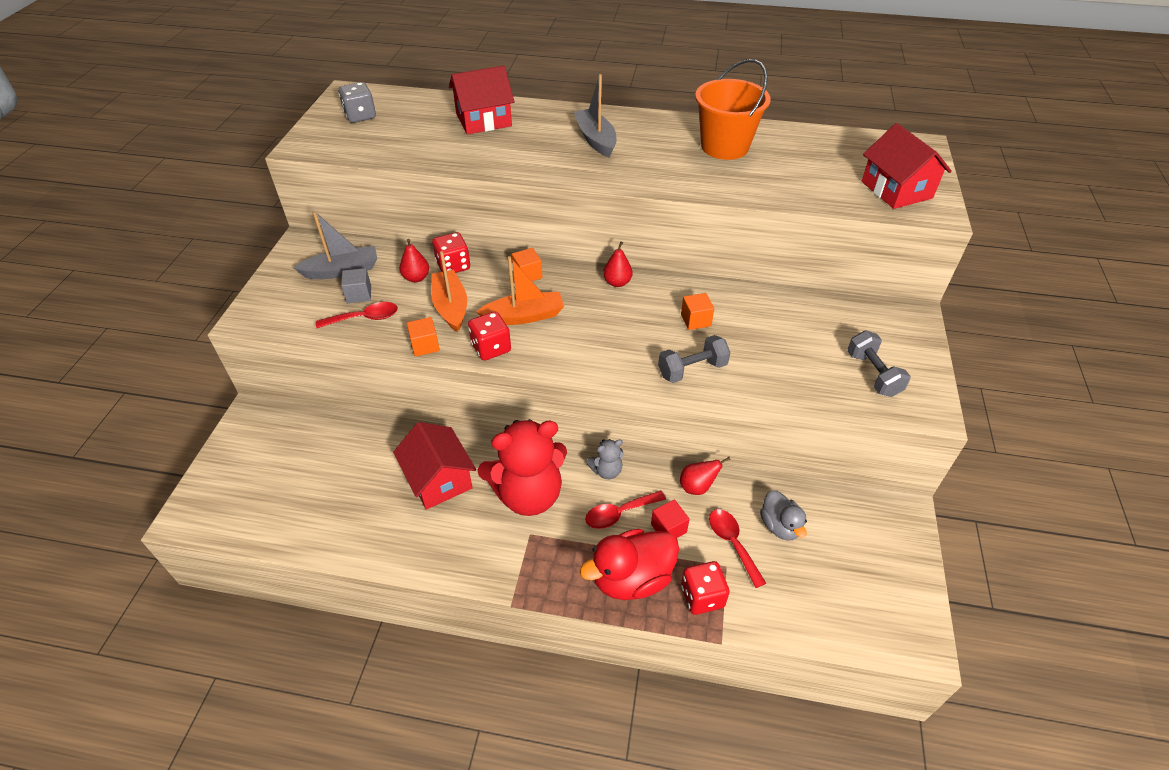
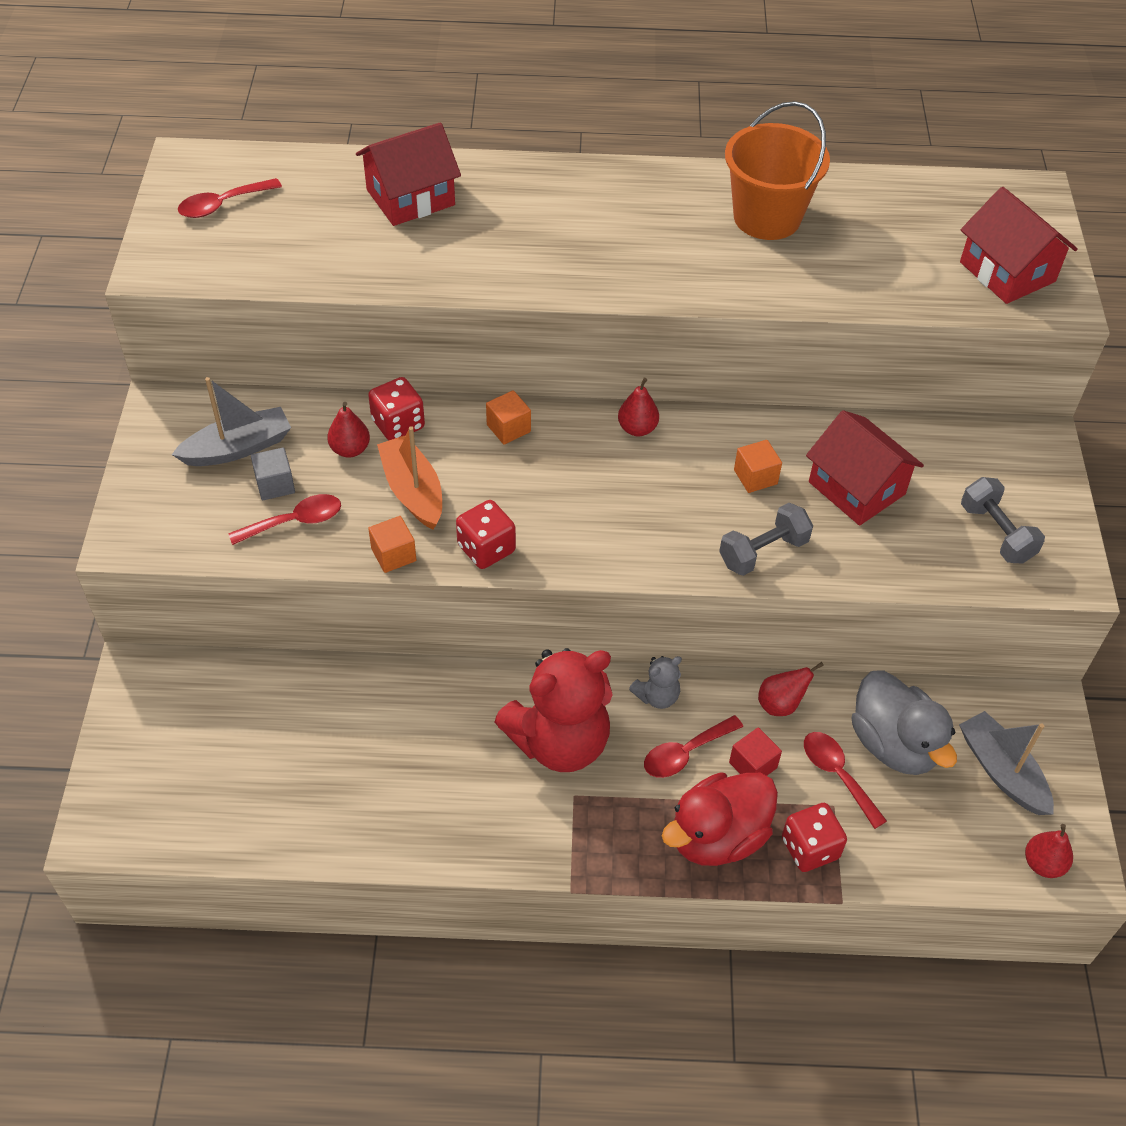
camera: 10 degrees left, 5 degrees up
(360, 116) = (222, 205): grey dice -> red spoon
(439, 479) = (433, 735): red house -> red house (856, 488)
(524, 316) = (519, 495): orange boat -> none
(595, 140) = (583, 220): grey boat -> grey boat (1001, 771)
(780, 526) = (894, 744): grey duck -> grey duck, size x1.64
(890, 634) = (1043, 864): none -> red pear

